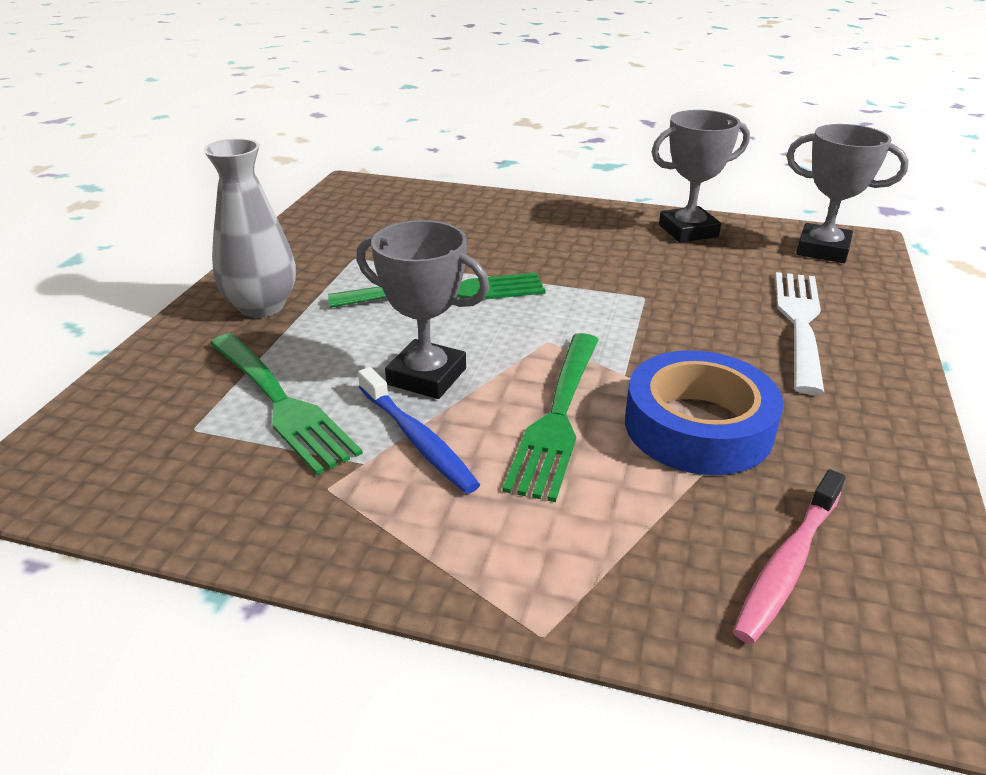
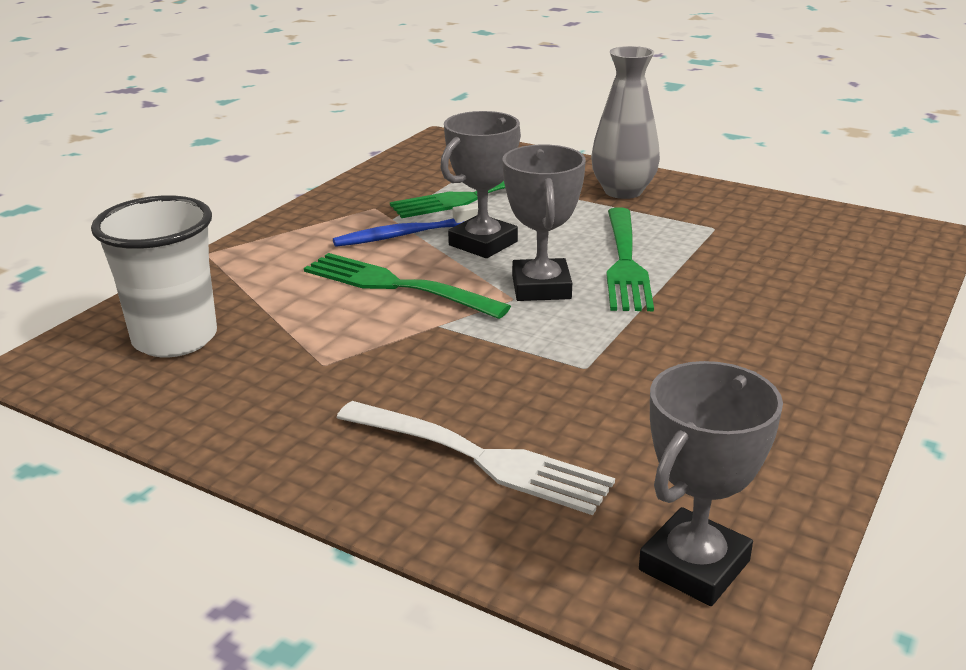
camera: 105 degrees right, 5 degrees down
(688, 231) = (778, 446): grey trophy -> grey trophy (541, 287)
(698, 426) = (342, 342): blue tape -> none
(788, 564) = (175, 339): pink toothbrush -> white cup

